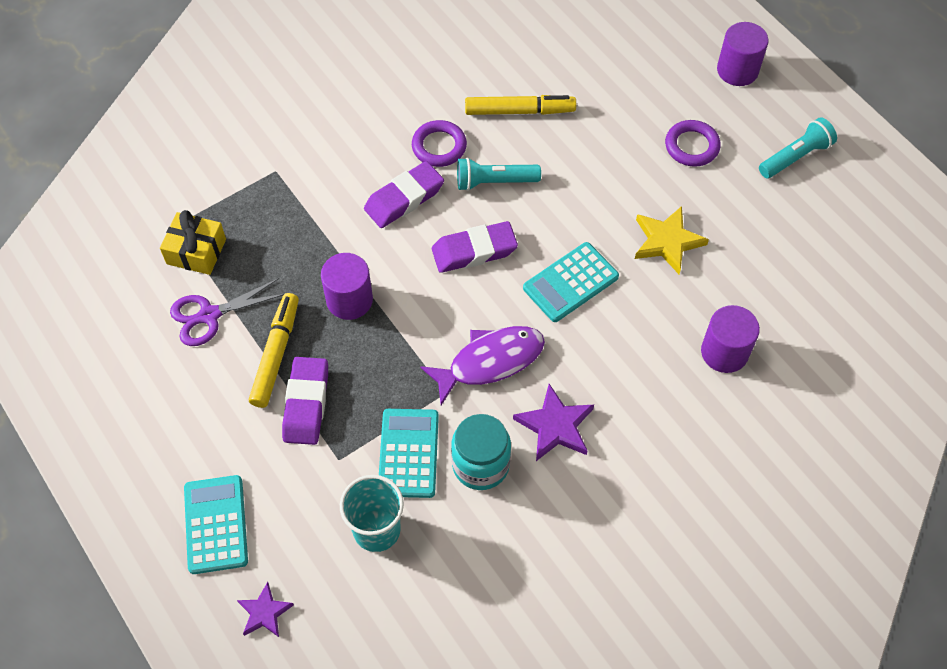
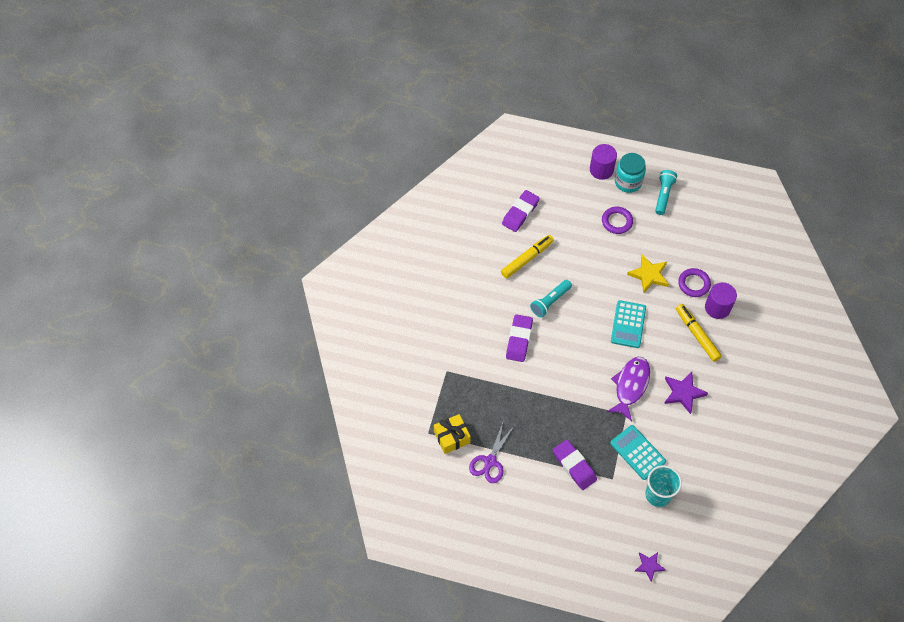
camera: 40 degrees left, 0 degrees up
(216, 524) = (591, 548): turquoise calculator -> none
(276, 354) = (538, 455): yellow marker -> yellow marker (697, 335)
(349, 300) = (544, 405): purple cylinder -> none
(439, 146) = (509, 303): purple ring -> purple ring (693, 284)
(474, 251) = (574, 341): purple eraser -> purple eraser (520, 213)
(480, 465) = (671, 433): turquoise jar -> turquoise jar (628, 182)

